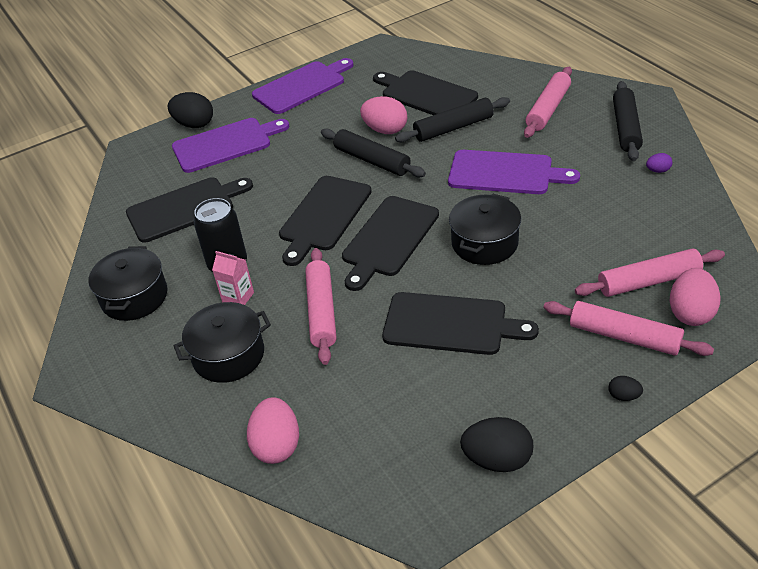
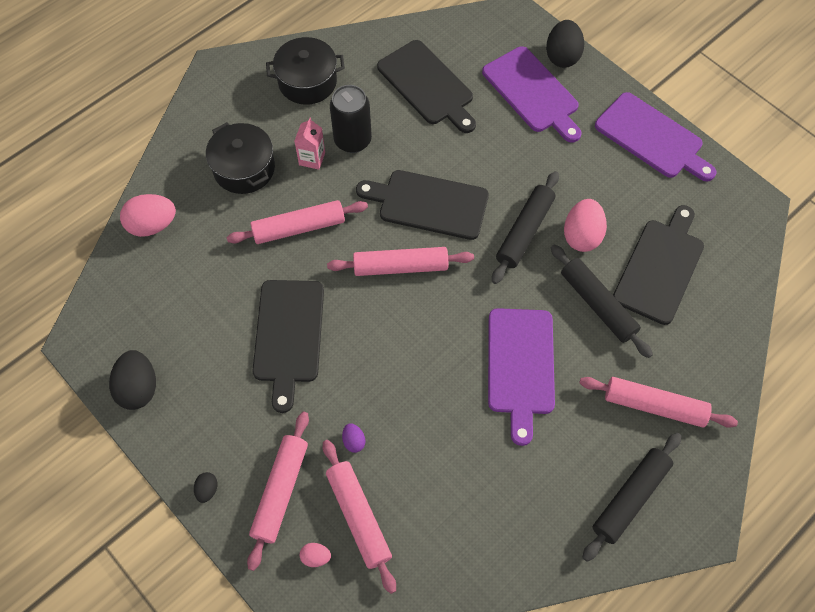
camera: 75 degrees right, 20 degrees up
(388, 239) = (400, 267): black cutting board -> pink rolling pin
(484, 243) = (403, 355): black pot -> none
(625, 128) = (630, 498): black rolling pin -> black rolling pin turned 45 degrees counterclockwise
(658, 170) = (548, 533): purple egg -> purple egg (354, 441)
(690, 313) = (316, 557): pink egg -> pink egg, size x0.49

